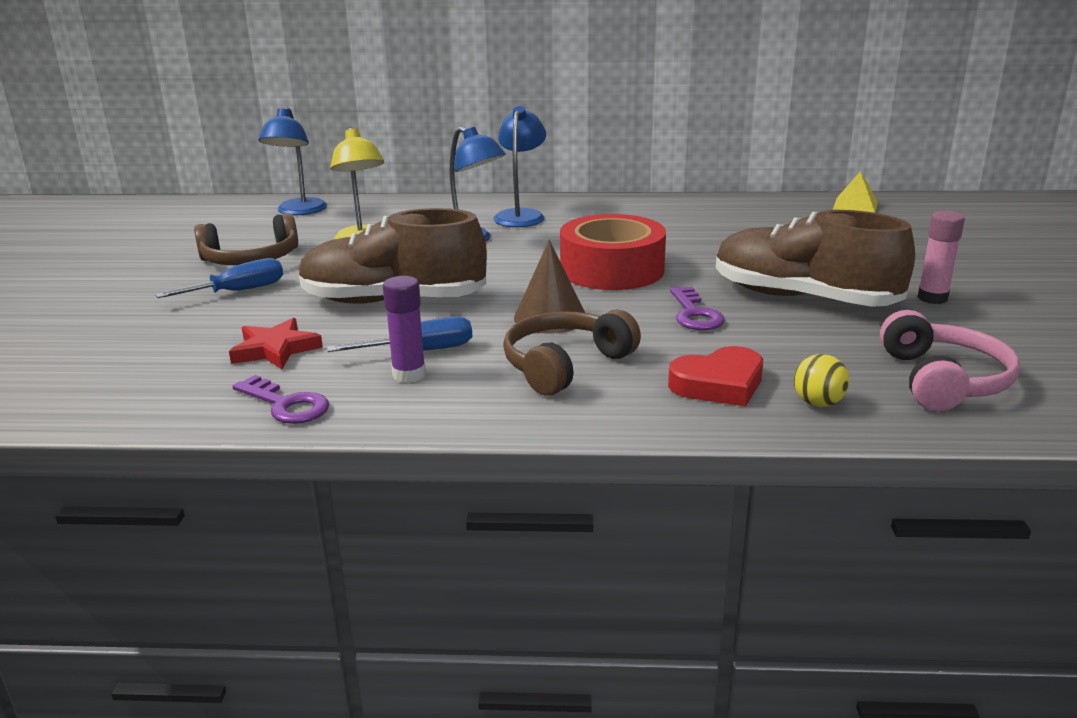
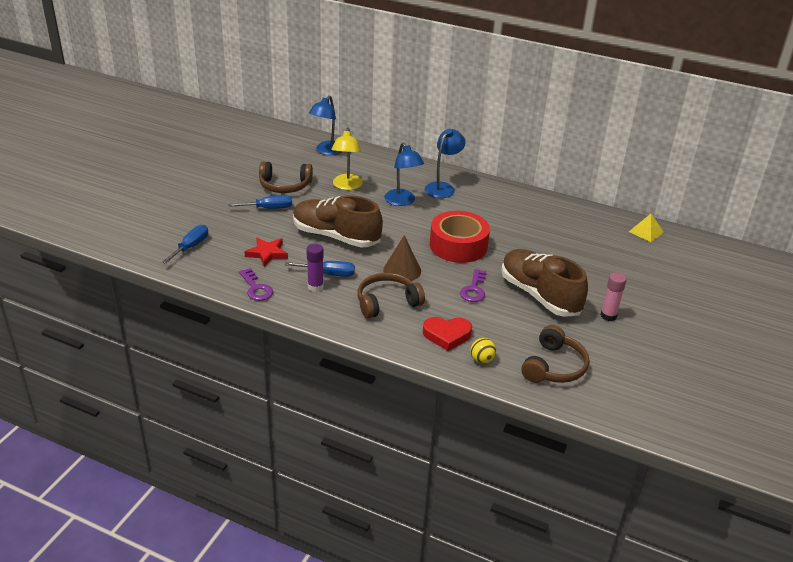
camera: 20 degrees right, 10 degrees up
(103, 374) = (191, 247): none -> blue screwdriver
(943, 380) = (554, 366): pink headphones -> brown headphones

